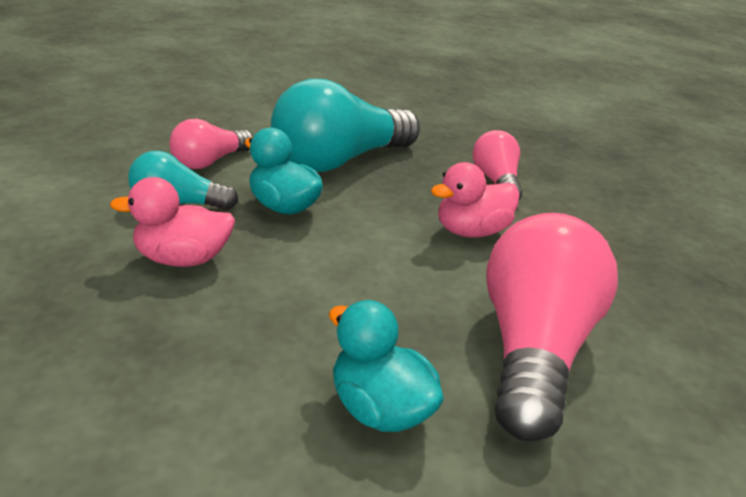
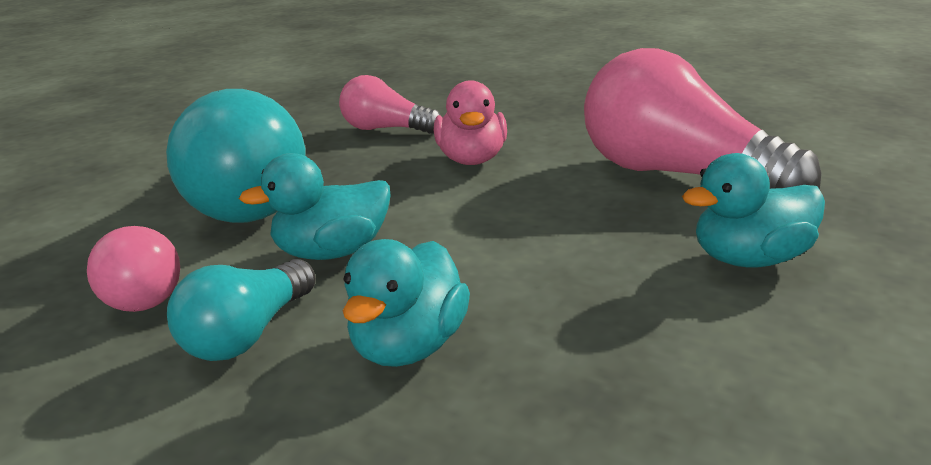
camera: 60 degrees left, 5 degrees down
(182, 259) = (408, 346): pink duck -> turquoise duck

